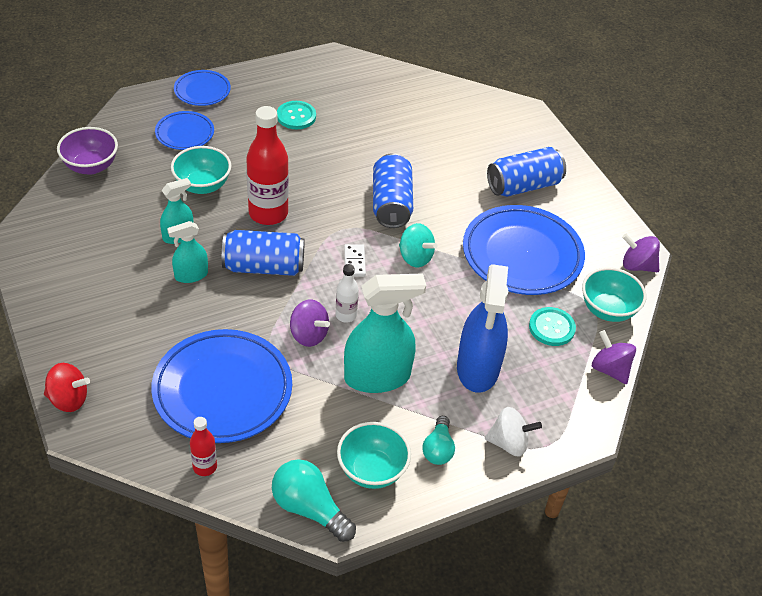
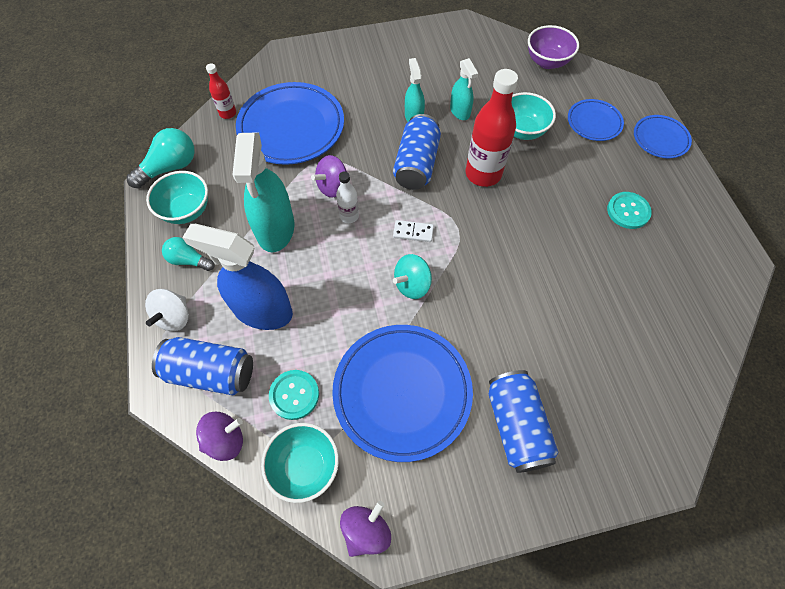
camera: 105 degrees right, 15 degrees up
(68, 399) = (308, 48): red spinning top -> none
(391, 204) = (491, 277): blue can -> blue can (211, 372)

